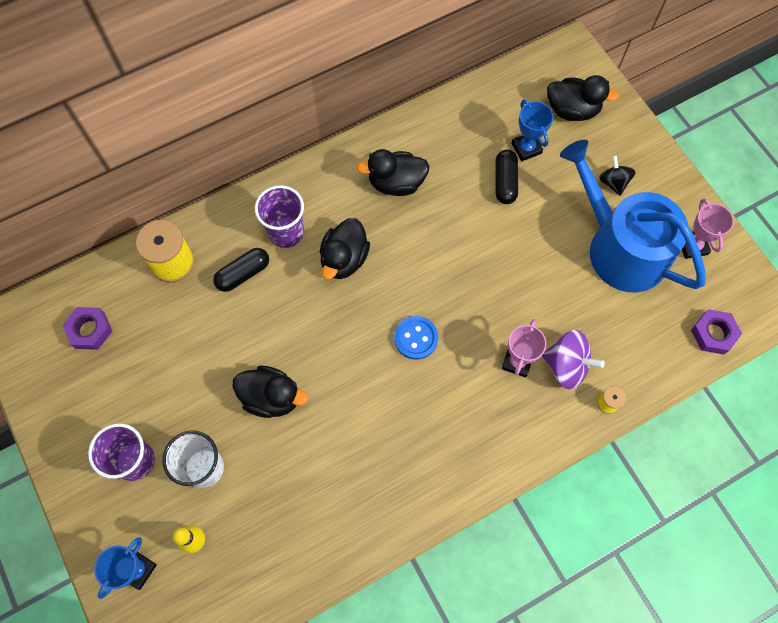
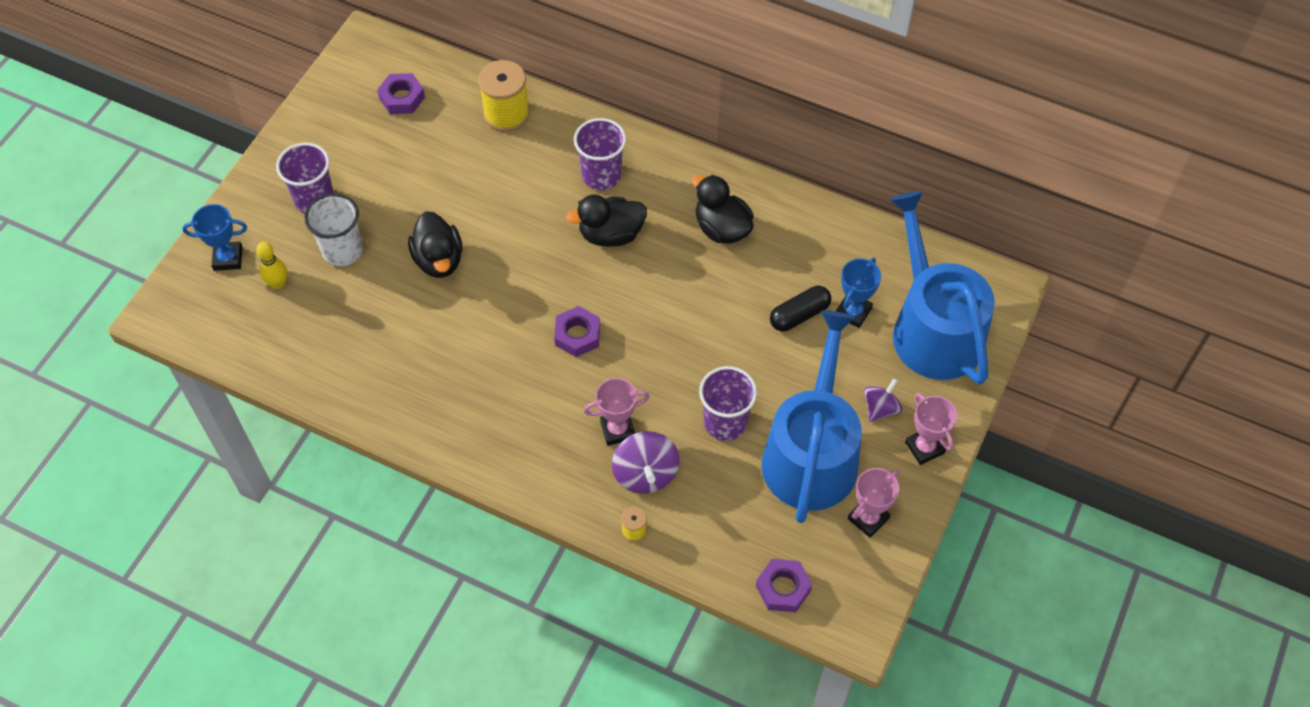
camera: 55 degrees right, 10 degrees down
(243, 274) = (536, 169): black capsule -> none
(416, 338) = (577, 335): blue button -> purple nut
(559, 286) = (725, 422): none -> purple cup
(572, 110) = (933, 327): black duck -> blue watering can
(613, 182) = (880, 408): black spinning top -> purple spinning top
(660, 177) = (924, 447): none -> pink trophy

